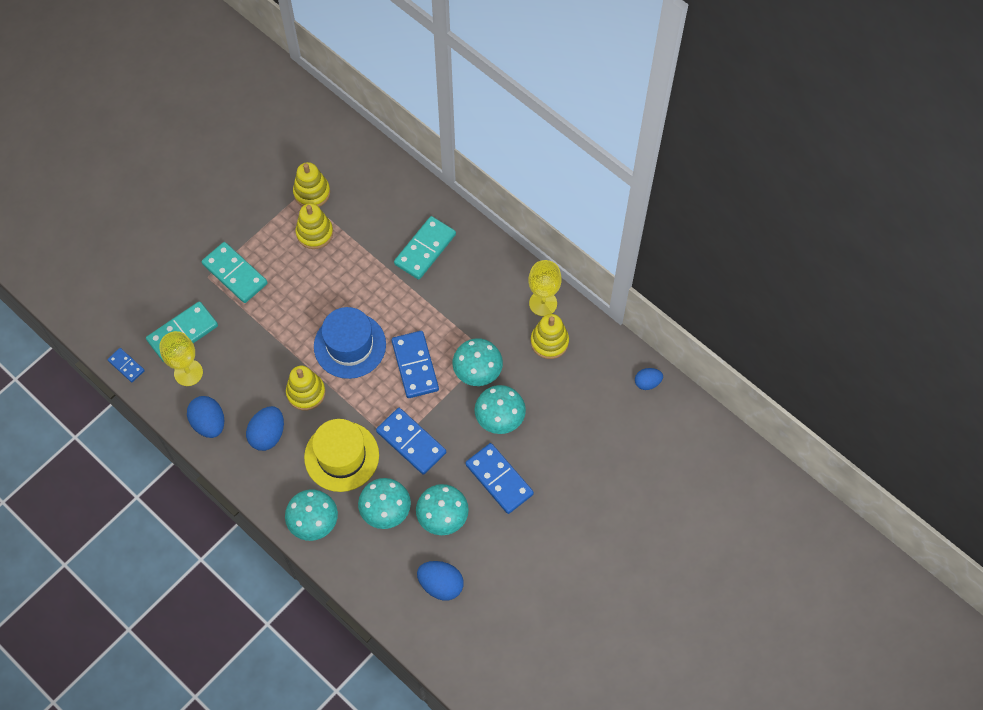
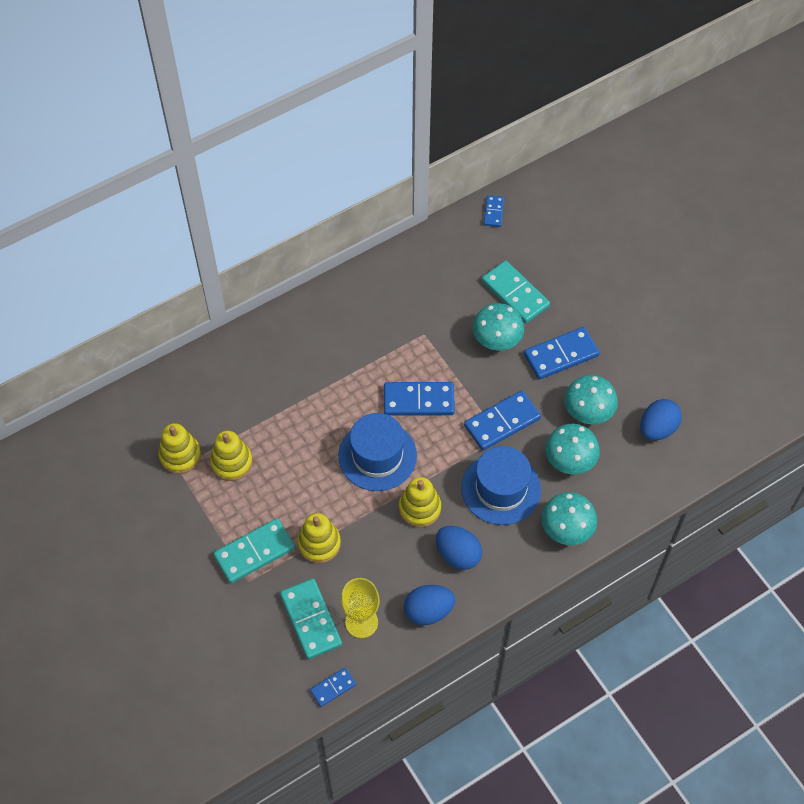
camera: 75 degrees left, 5 degrees down
(341, 456) = (501, 488): yellow hat -> blue hat
(425, 249) = (288, 363): turquoise domino -> turquoise domino (515, 294)
(477, 371) = (441, 347): turquoise mushroom -> none
(543, 303) = (384, 275): yellow goblet -> none
(549, 342) = (427, 279): yellow stacking toy -> yellow stacking toy (319, 544)
(647, 382) = (494, 212): blue egg -> blue domino

